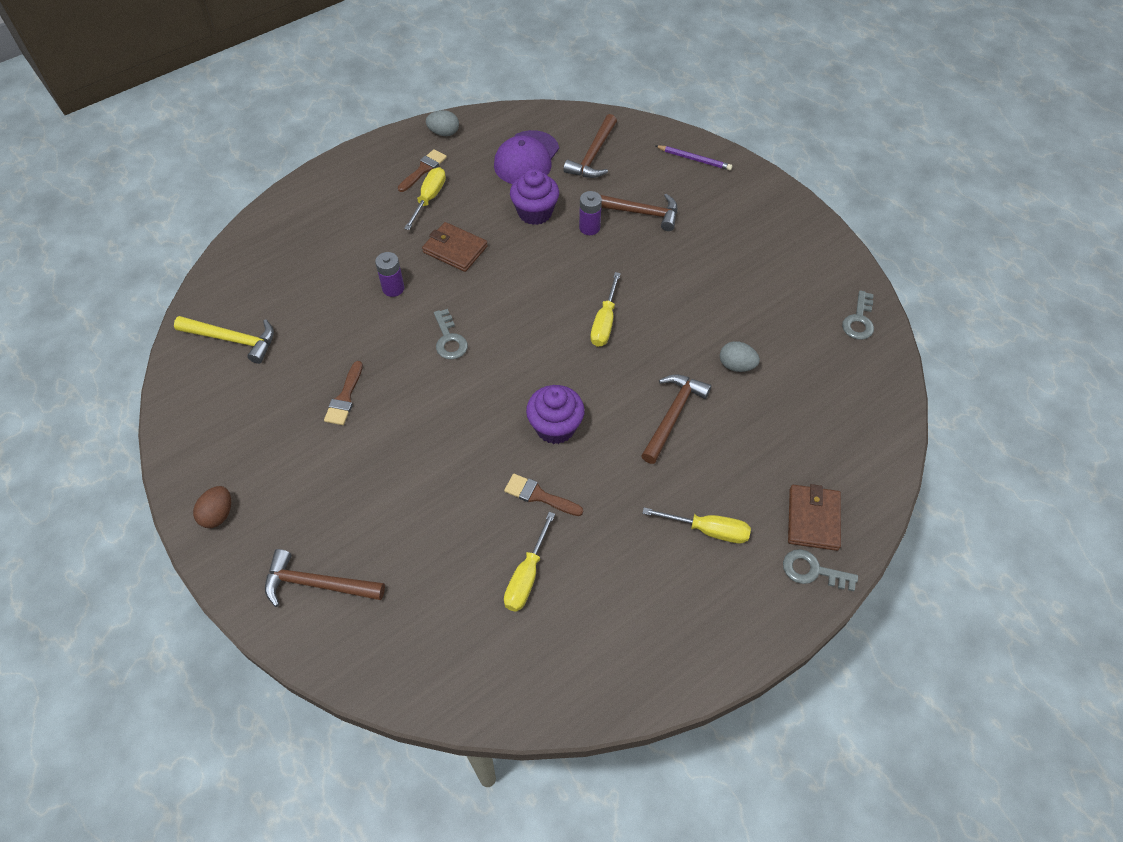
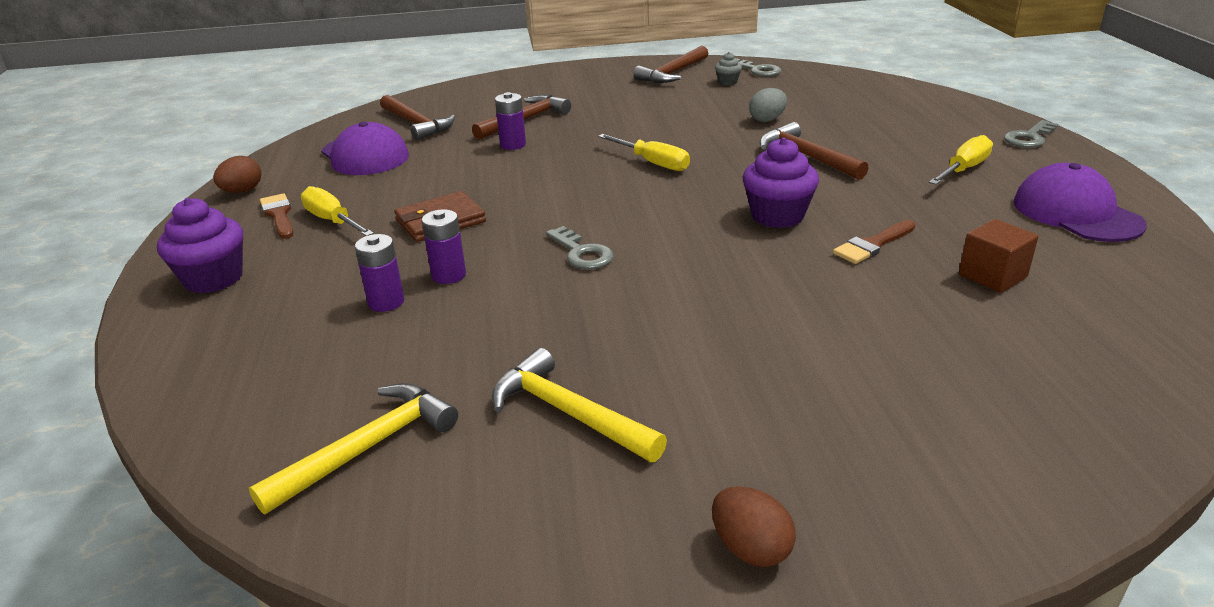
camera: 60 degrees left, 25 degrees down
(287, 405) = (569, 413): none -> yellow hammer
(317, 584) = (953, 453): brown hammer -> brown hammer (673, 73)
(345, 398) = (604, 354): brown brush -> none
(353, 276) = (386, 302): none -> purple battery
(444, 133) = (242, 191): grey egg -> brown egg
(449, 339) = (582, 253): grey key -> grey key turned 45 degrees clockwise
(526, 576) = (992, 276): yellow screwdriver -> brown cube
(535, 212) = (451, 166): purple cupcake -> purple cupcake (213, 279)
(661, 622) = (1076, 213): none -> purple cap
(694, 159) = (493, 87): purple pencil -> none
(812, 308) = (727, 82): none -> grey cupcake
(813, 519) = (969, 126): brown wallet -> none

